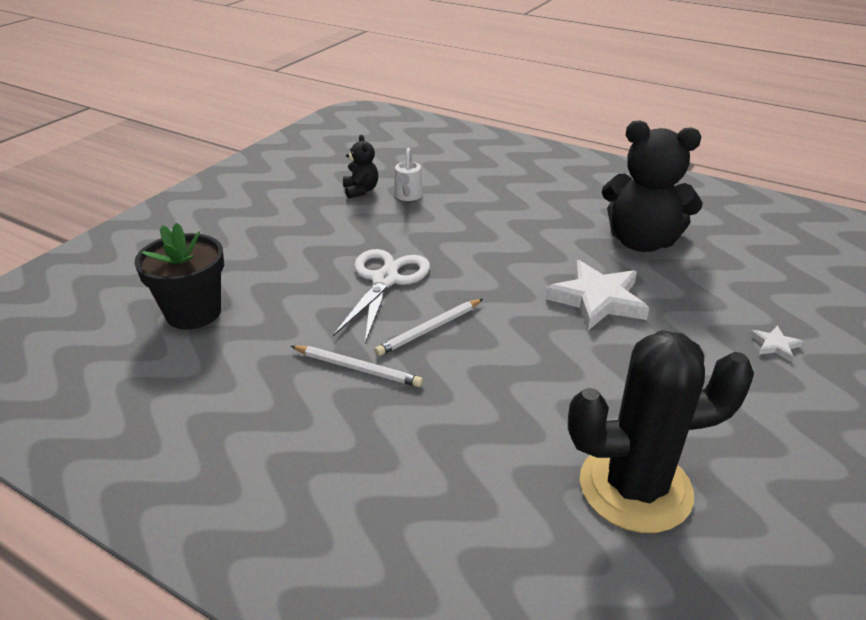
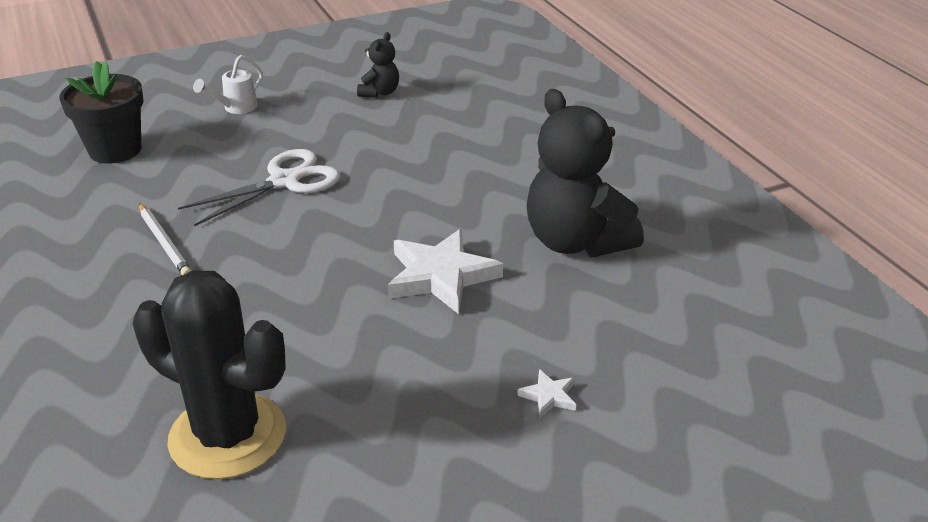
camera: 35 degrees right, 0 degrees up
(407, 196) = (413, 113): white watering can -> white watering can (235, 108)
(430, 329) = (260, 237): white pencil -> none

